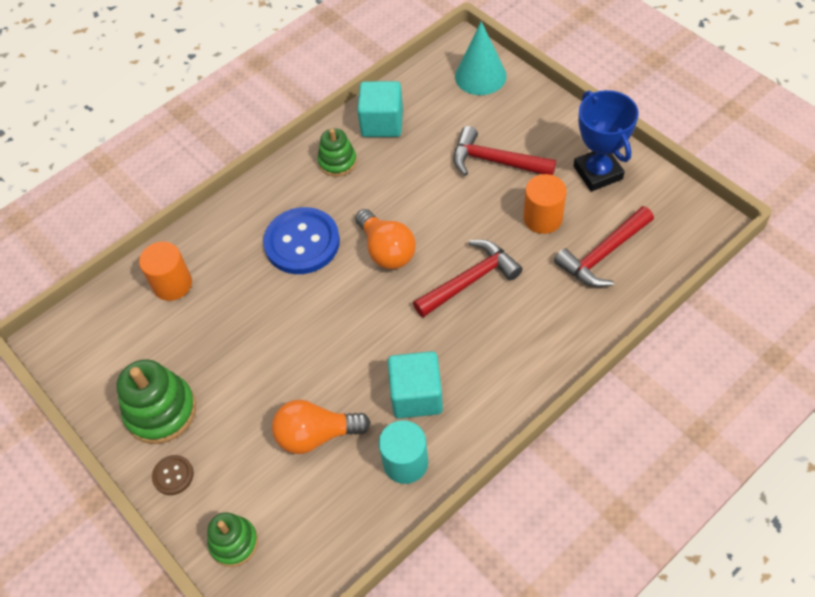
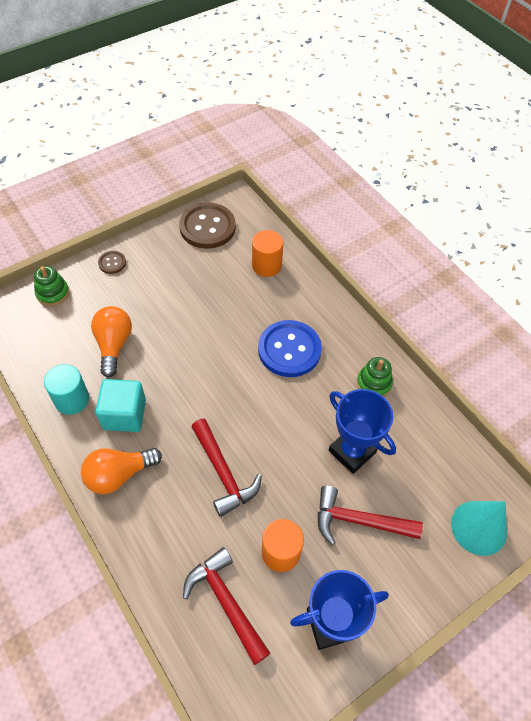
camera: 90 degrees right, 0 degrees up
(103, 365) = (207, 227): none -> brown button
(161, 411) = (162, 257): green stacking toy -> none
(382, 123) = (418, 425): turquoise cube -> none
(386, 250) = (269, 411): orange light bulb -> orange light bulb (119, 475)
(422, 173) = (352, 451): none -> blue trophy
(495, 161) = (358, 521): red hammer -> red hammer turned 105 degrees counterclockwise

